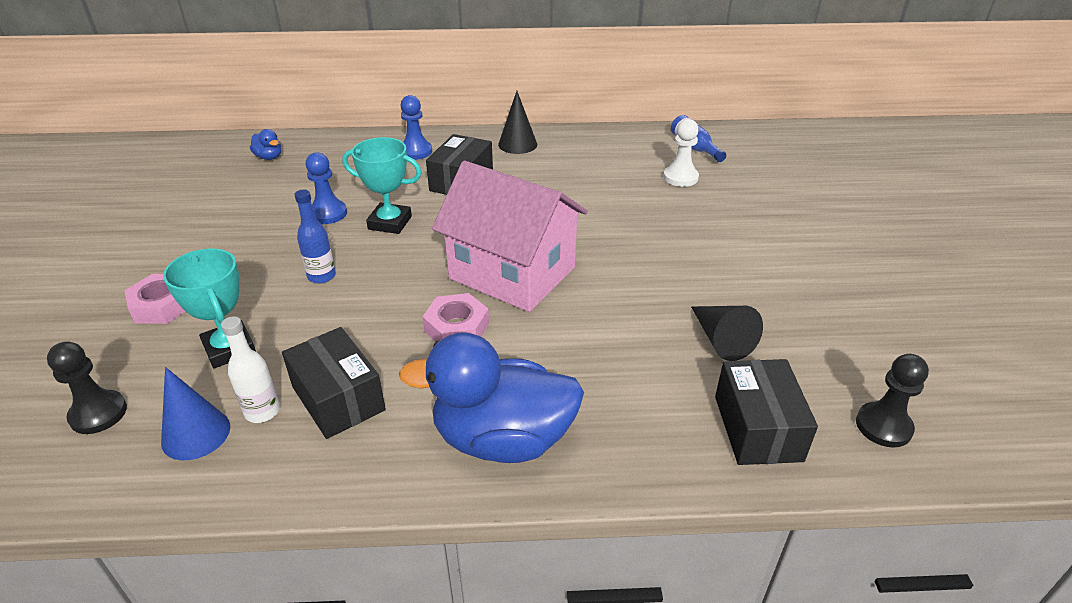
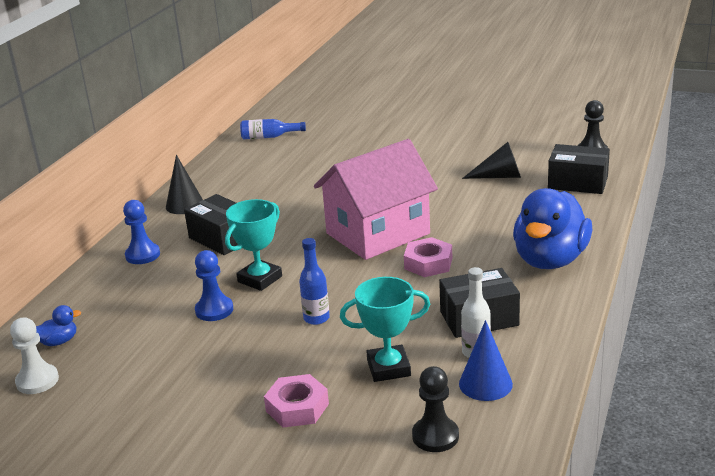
camera: 65 degrees left, 10 degrees down
(680, 177) = (307, 150): white pawn -> white pawn (37, 381)

